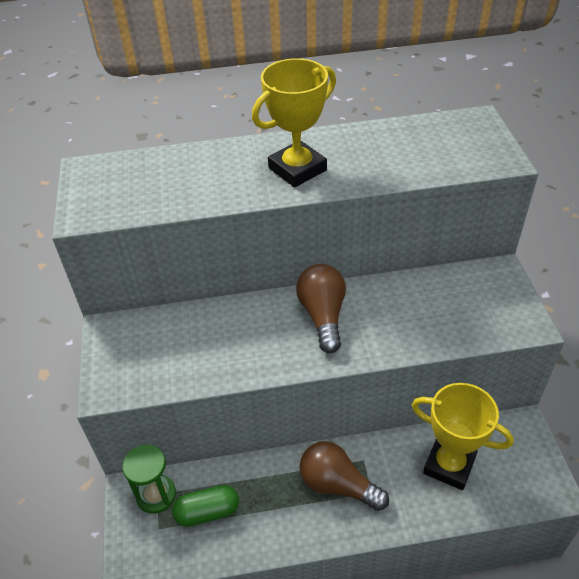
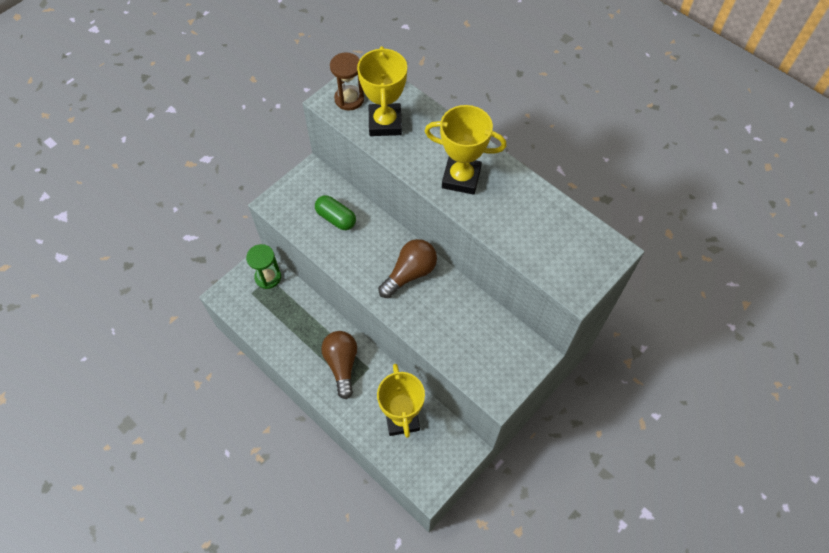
camera: 50 degrees right, 15 degrees up
(100, 198) = (349, 99): none -> brown hourglass
(166, 188) = (385, 123): none -> yellow trophy
(207, 512) = (276, 310): green capsule -> green capsule (336, 218)

